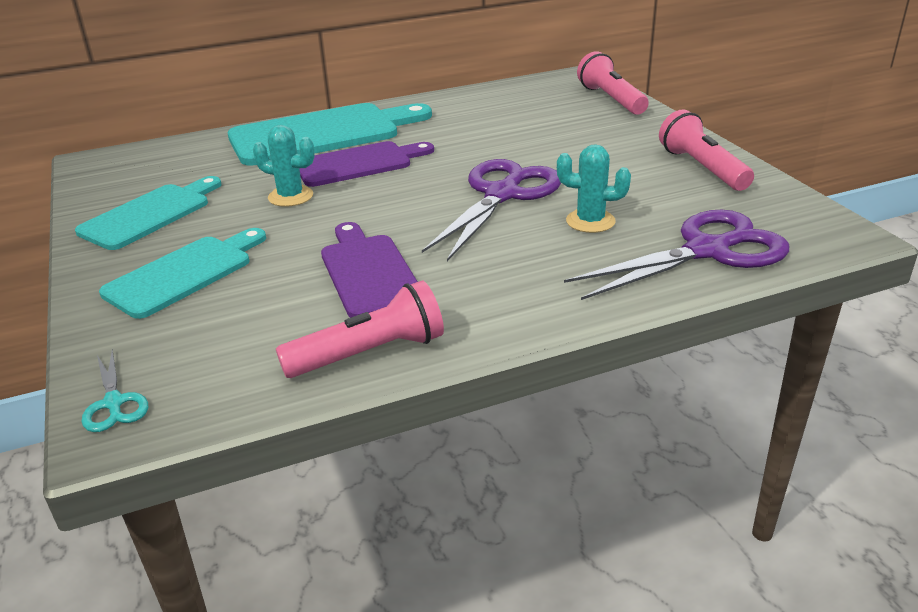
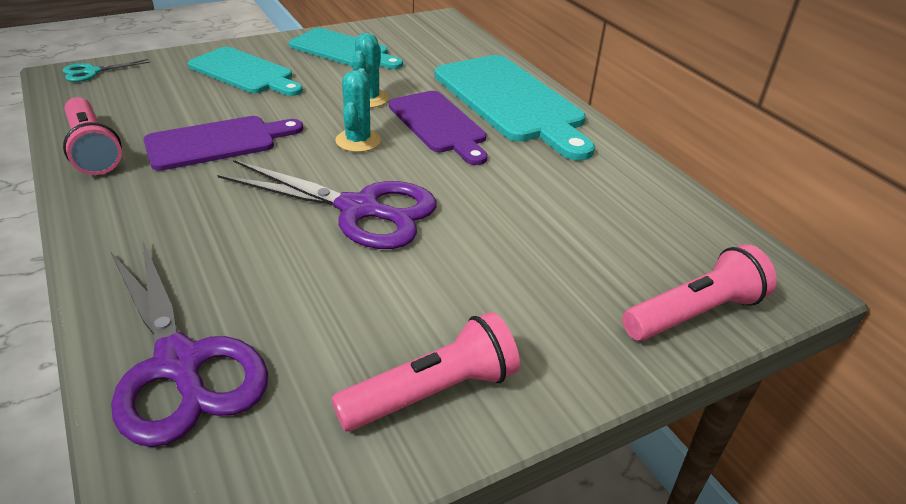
camera: 80 degrees right, 5 degrees up
(590, 221) = (282, 270): turquoise cactus -> turquoise cactus (358, 141)

